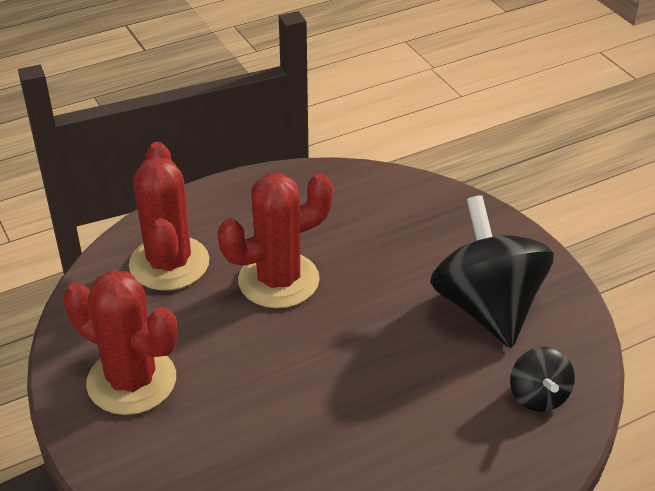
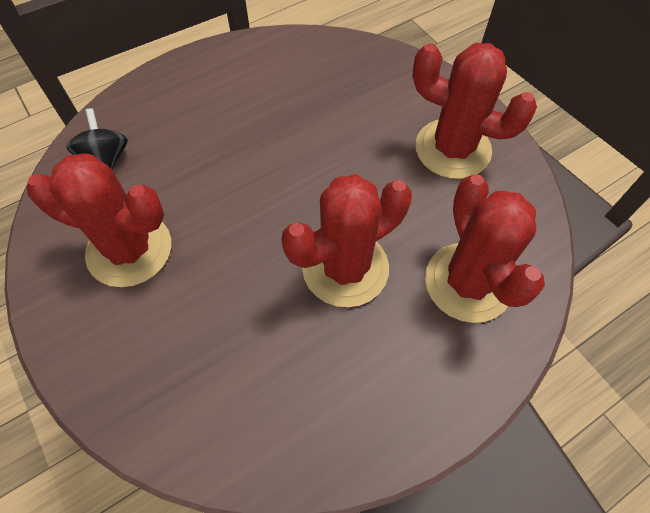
camera: 175 degrees right, 20 degrees up
(487, 307) = (129, 249): black spinning top -> red cactus

